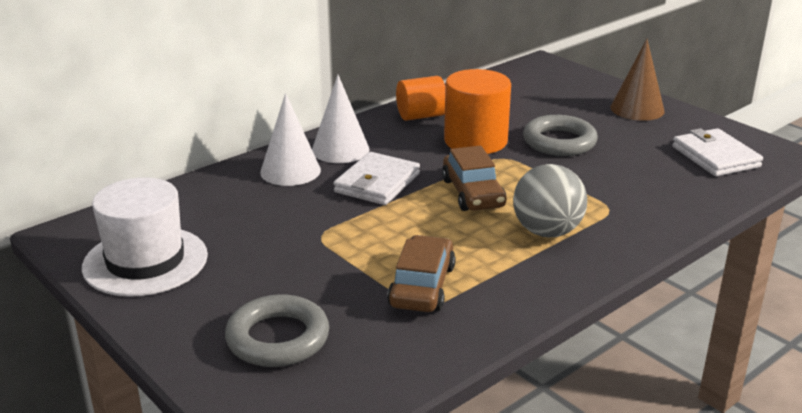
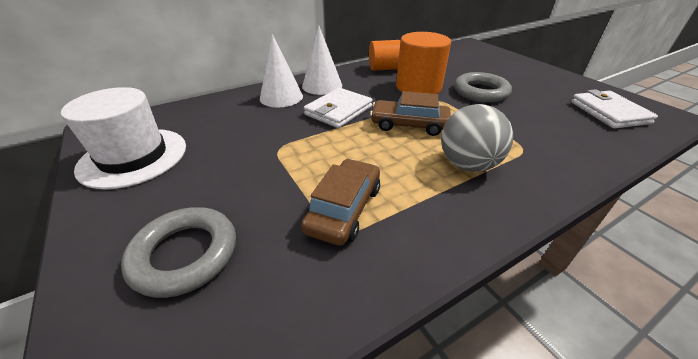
camera: 10 degrees right, 10 degrees up
(472, 193) = (409, 125): brown car -> brown car turned 105 degrees clockwise
(637, 109) = (538, 74): brown cone -> none

